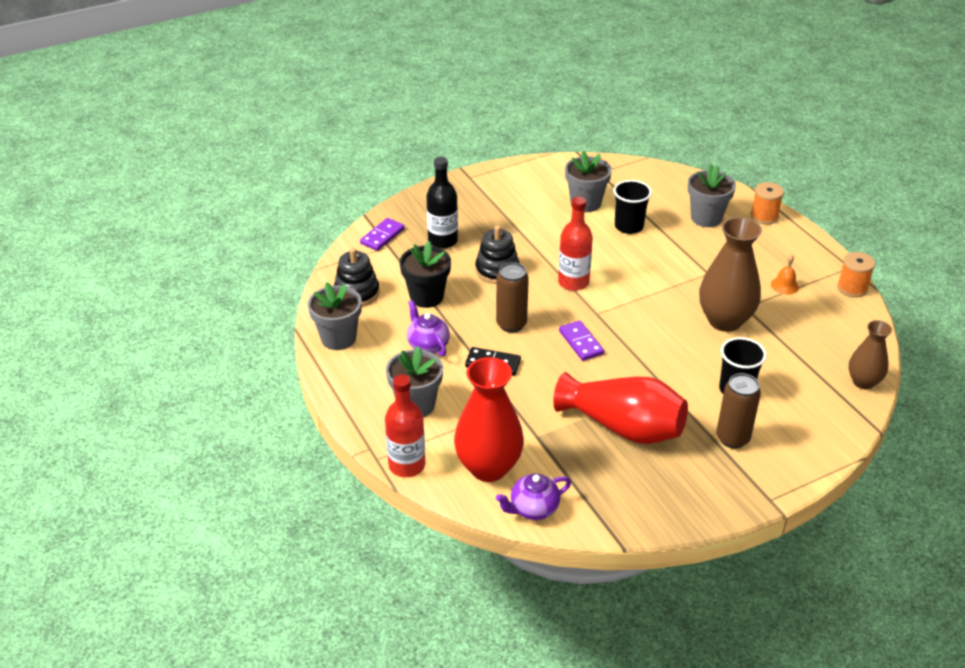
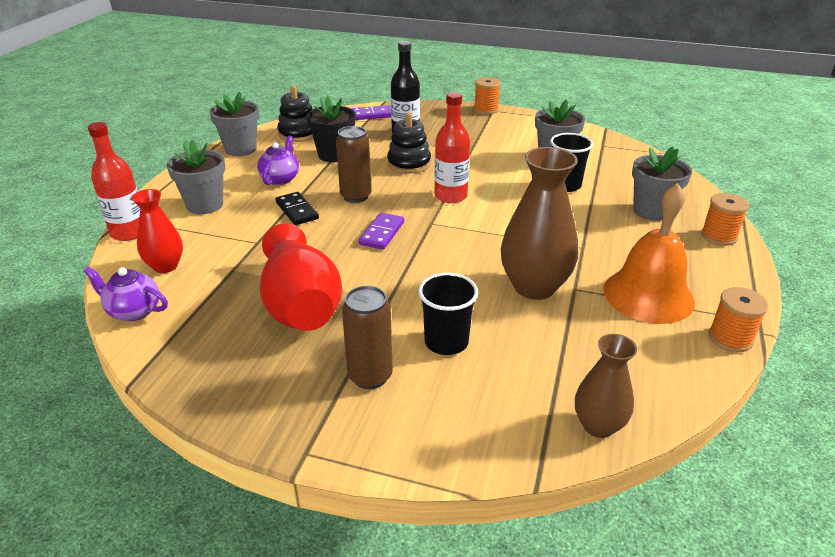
camera: 45 degrees right, 5 degrees down
(464, 179) = (486, 109): none -> orange spool
(488, 467) = (165, 266): red vase -> red vase, size x0.59
(784, 285) = (648, 295): orange bell -> orange bell, size x2.45

